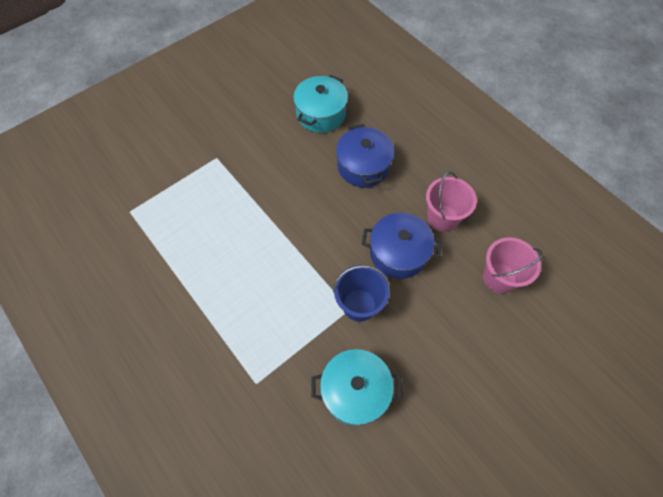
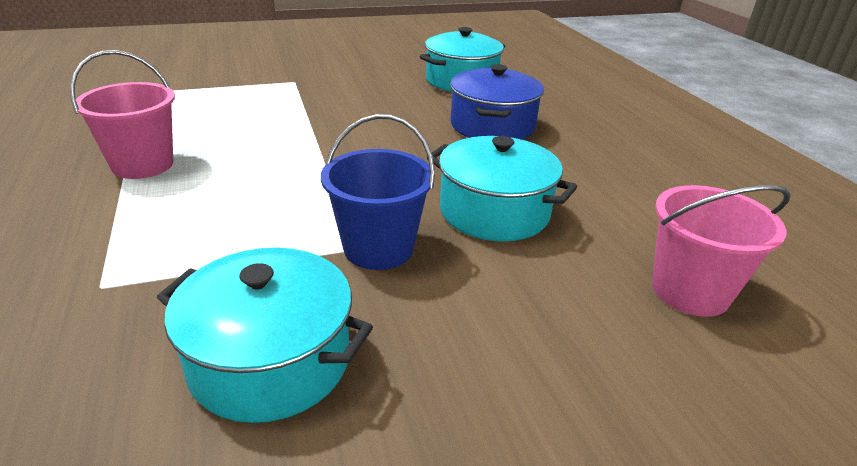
camera: 20 degrees right, 30 degrees down
(398, 253) = (494, 212): blue pot -> turquoise pot
(442, 218) = (599, 196): pink bucket -> pink bucket (142, 165)

